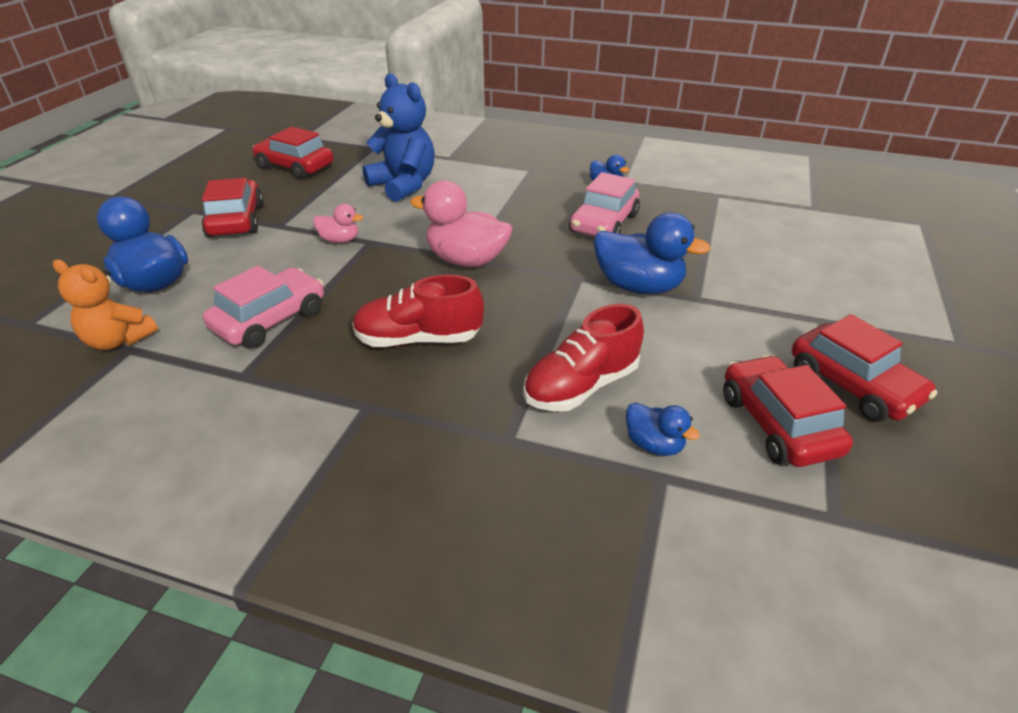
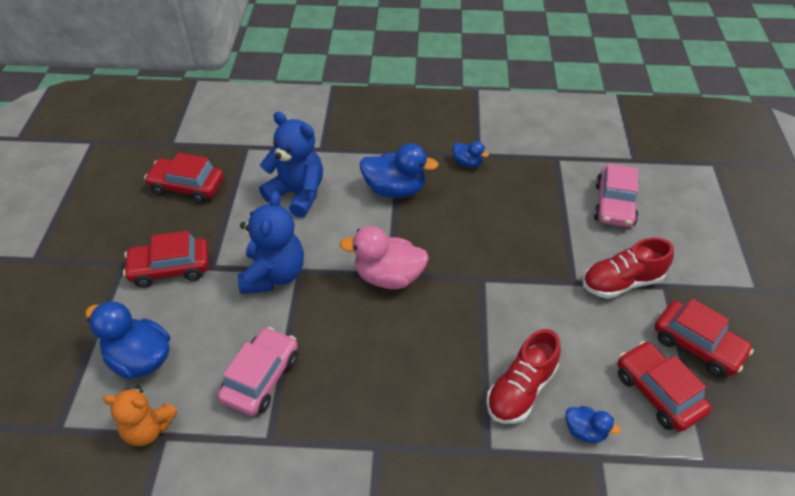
camera: 15 degrees left, 10 degrees up
(236, 220) = (170, 268): red car -> red car turned 75 degrees counterclockwise
(340, 240) = (274, 274): pink duck -> blue teddy bear
(418, 339) = (386, 371): red shoe -> red shoe (621, 282)
(604, 223) = (480, 210): pink car -> pink car (614, 205)
(638, 286) = (529, 278): blue duck -> blue duck (395, 189)

